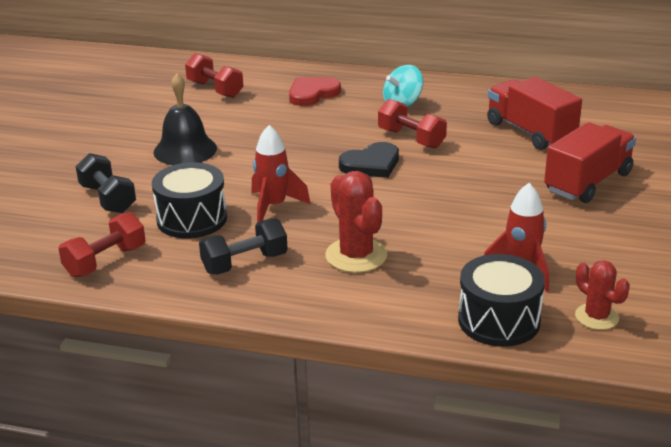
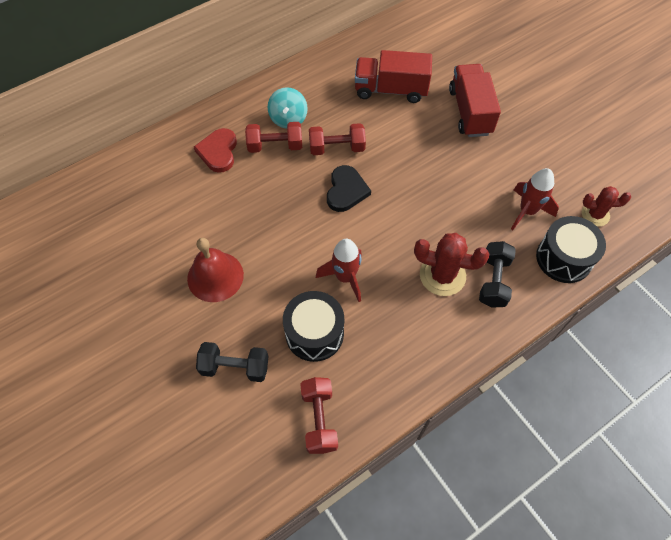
camera: 50 degrees left, 30 degrees up
(185, 150) = (215, 276): black bell -> red bell
(215, 89) = (144, 199): red dumbbell -> red dumbbell (275, 146)
(245, 263) = (397, 339): black dumbbell -> black dumbbell (493, 281)

